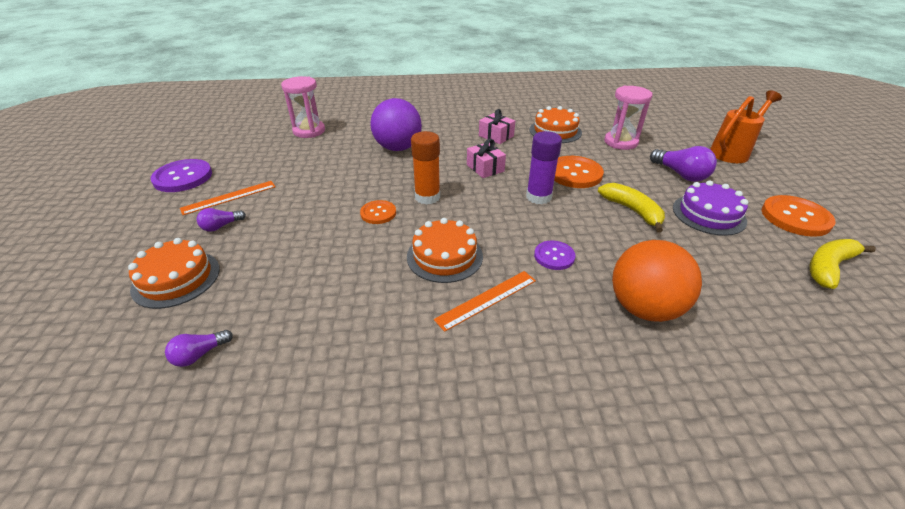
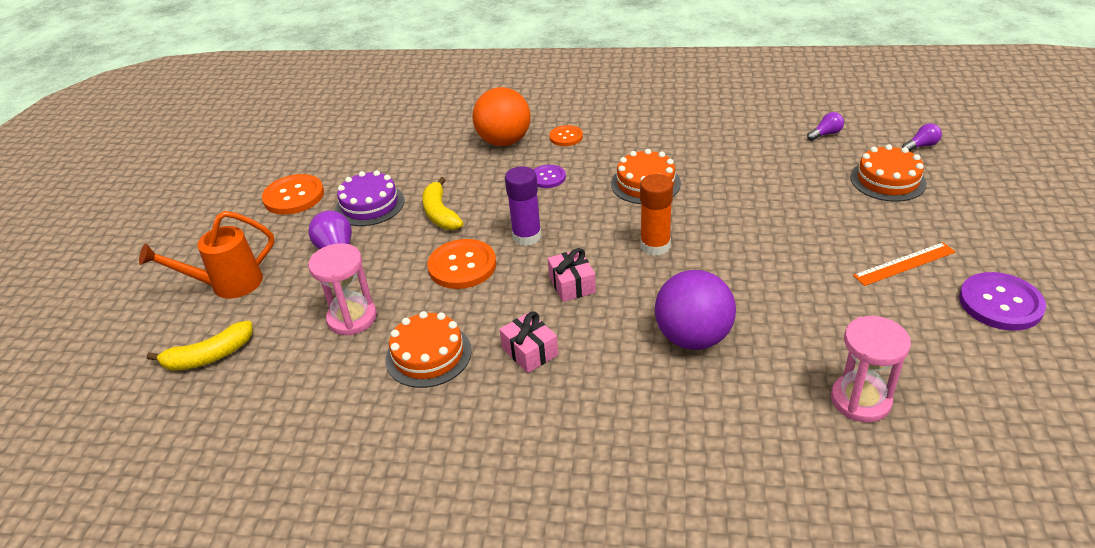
camera: 165 degrees left, 0 degrees up
(221, 226) = (884, 226): purple light bulb -> purple light bulb (921, 146)
(378, 213) = (712, 229): orange button -> orange button (566, 137)
(487, 299) = (618, 152): orange ruler -> none
(828, 267) = (335, 157): yellow banana -> yellow banana (209, 356)

